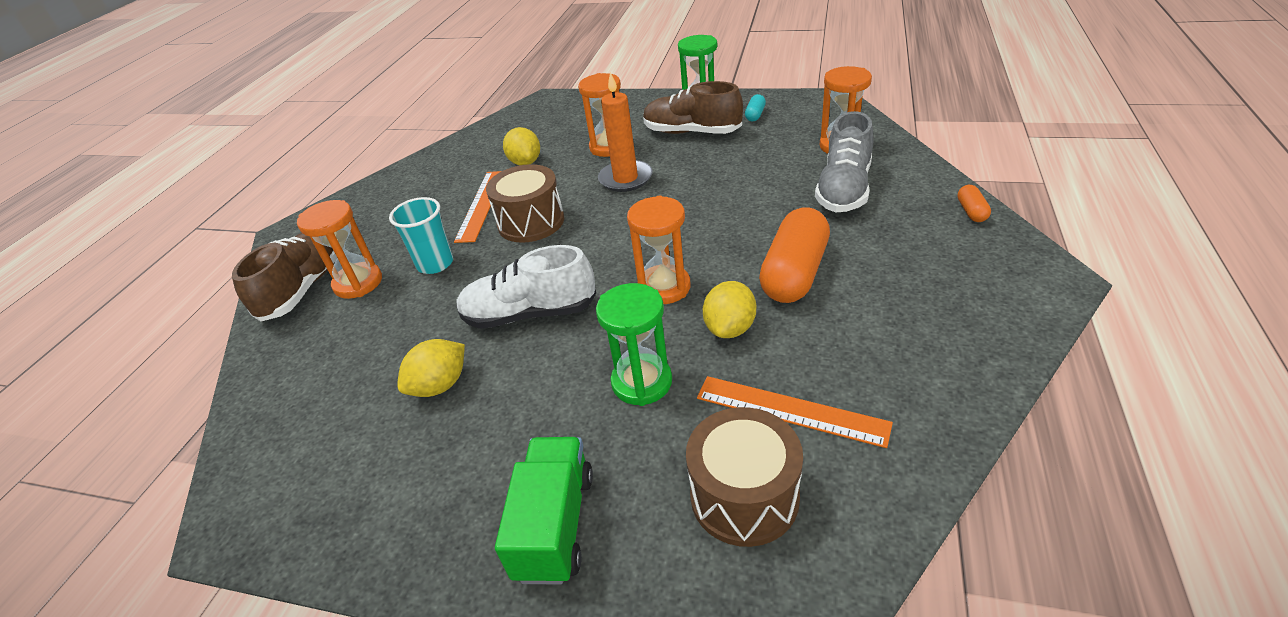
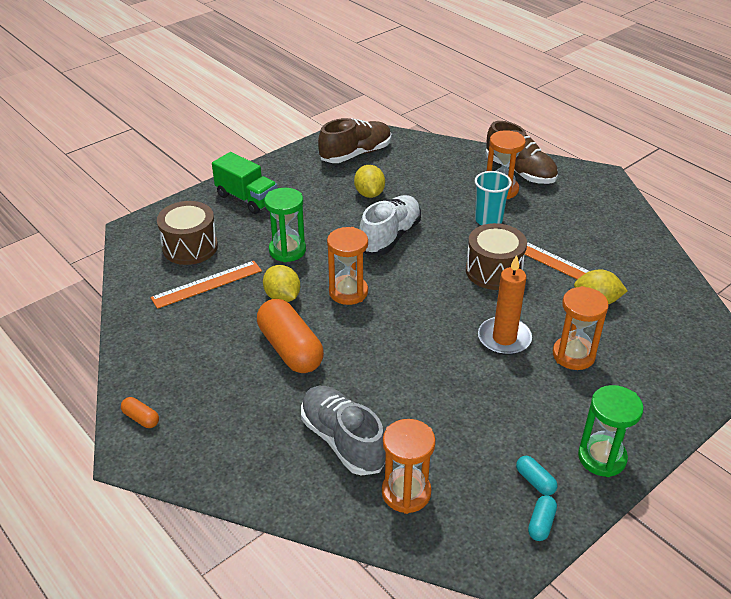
camera: 120 degrees right, 0 degrees up
(692, 132) = (546, 417): brown shoe -> brown shoe (356, 154)
(784, 102) = (541, 523): none -> turquoise capsule
(971, 211) = (229, 483): orange capsule -> orange capsule (141, 418)

